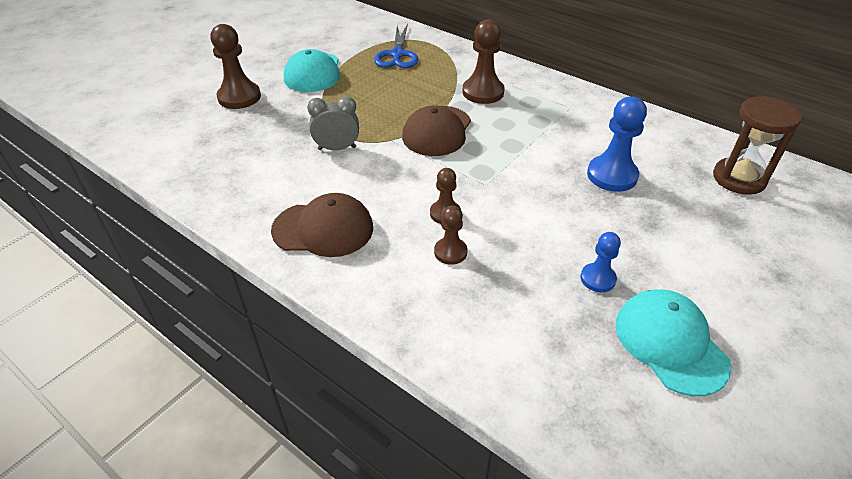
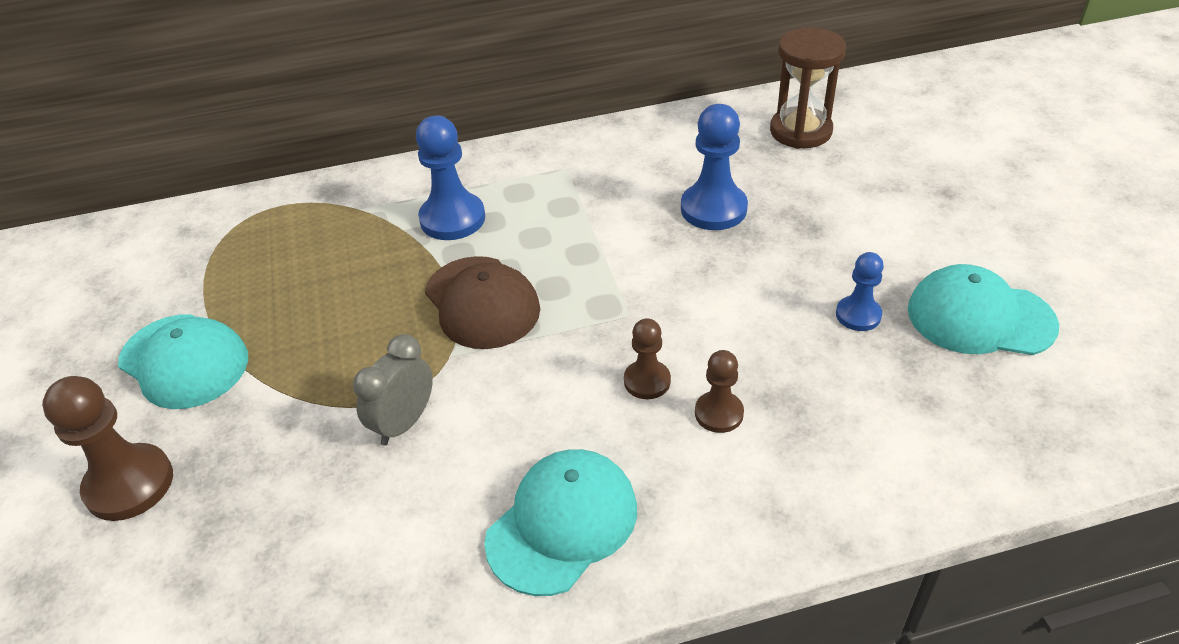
camera: 50 degrees left, 0 degrees up
(323, 229) = (562, 523): brown cap -> turquoise cap
(397, 54) = (265, 250): blue scissors -> none
(483, 92) = (452, 219): brown pawn -> blue pawn

